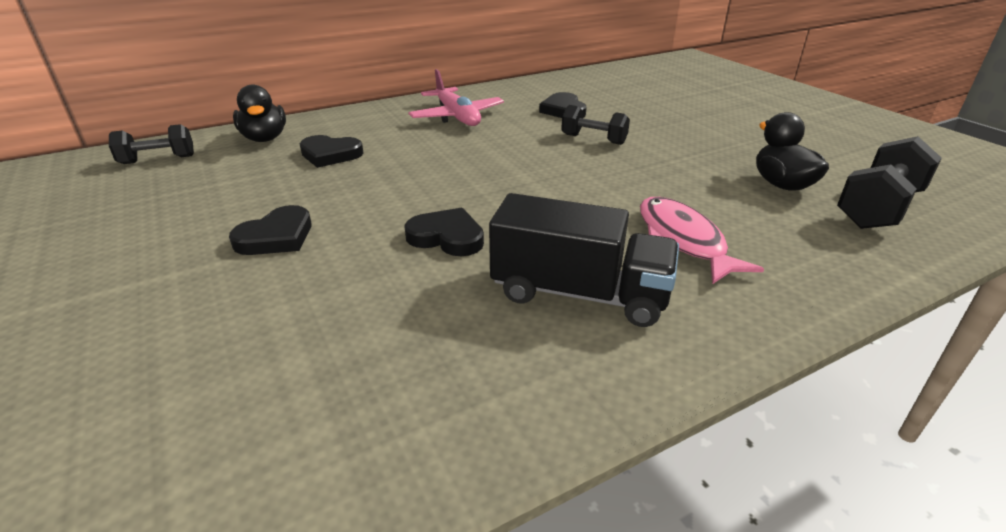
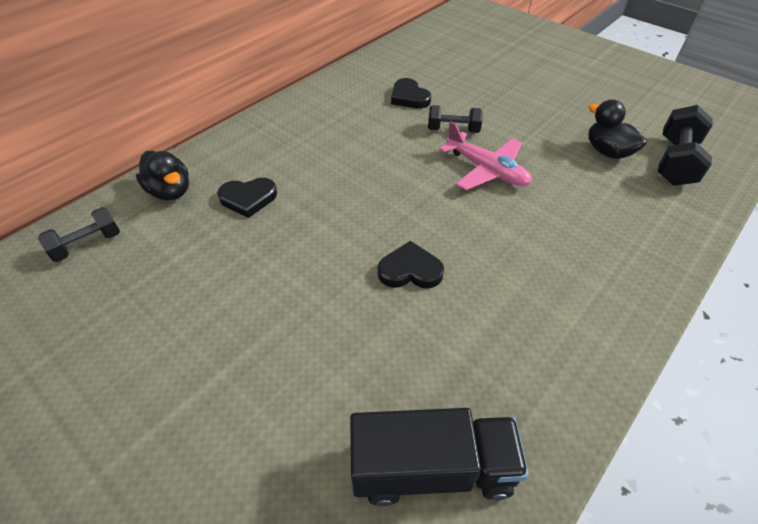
camera: 20 degrees left, 15 degrees up
(276, 237) = (276, 308): black heart -> none
(457, 117) = (326, 124): pink plane -> pink plane (486, 170)
(579, 293) = (534, 299): black truck -> black truck (432, 468)
(683, 240) = (572, 227): pink fish -> none

